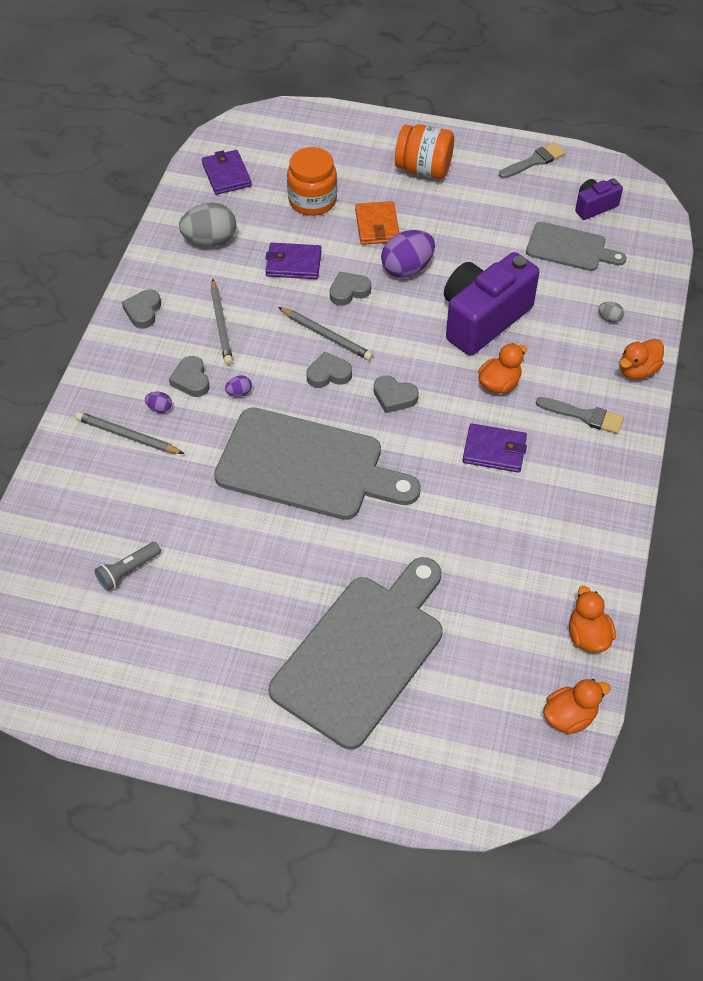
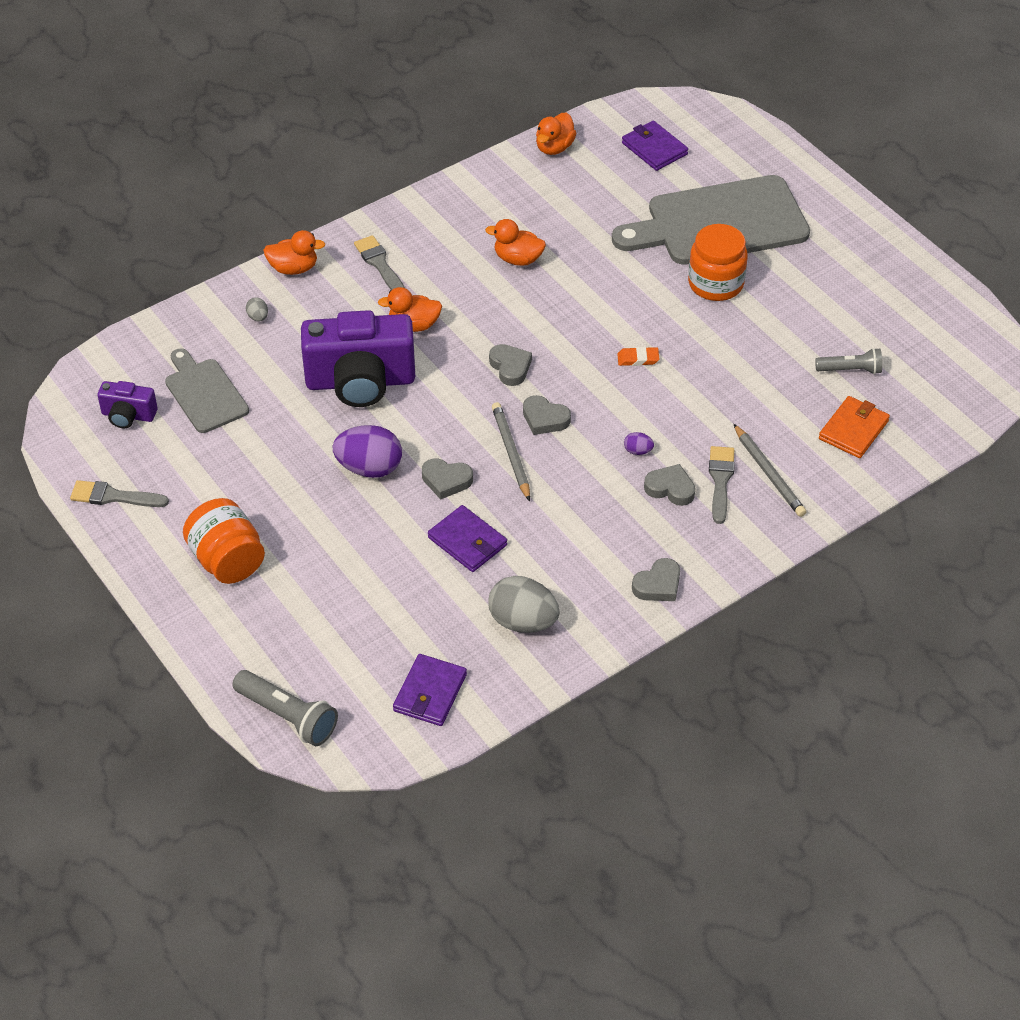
camera: 140 degrees left, 5 degrees down
(159, 408) = (720, 480): purple egg -> grey brush
(191, 380) = (670, 488): grey heart -> grey heart turned 90 degrees counterclockwise
(221, 325) = (596, 523): grey pencil -> none
(293, 121) = (288, 716): none -> grey flashlight
(307, 466) = (638, 359): grey cutting board -> orange eraser
(312, 201) = (376, 599): orange jar -> orange jar (715, 284)
(377, 226) = (345, 529): orange wallet -> orange wallet (853, 430)
(494, 450) = (478, 283): purple wallet -> purple wallet (654, 148)
(569, 716) = (618, 120): orange duck -> orange duck (518, 259)

